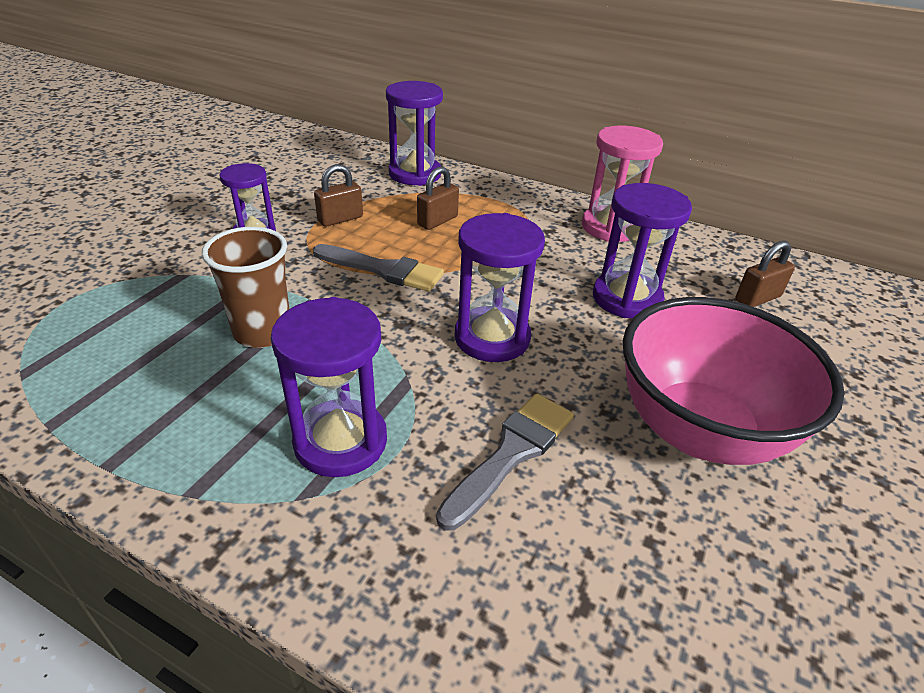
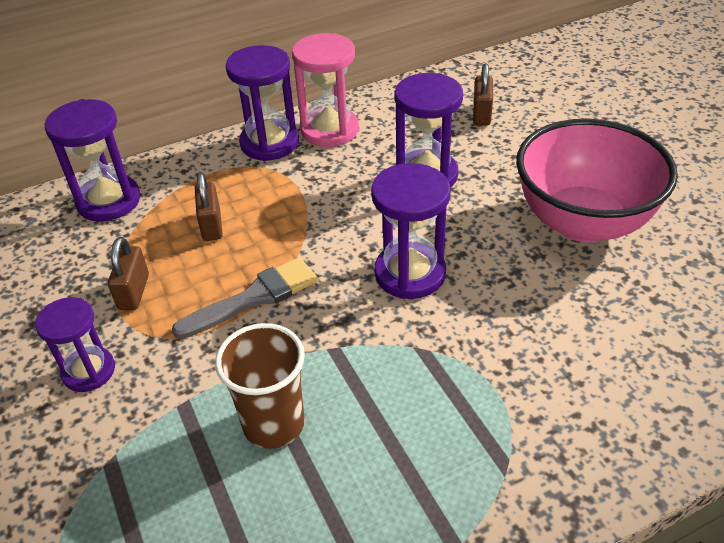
camera: 50 degrees left, 5 degrees up
(340, 441) = (461, 421): purple hourglass -> purple hourglass (269, 143)
(511, 453) = (541, 326): grey brush -> none

